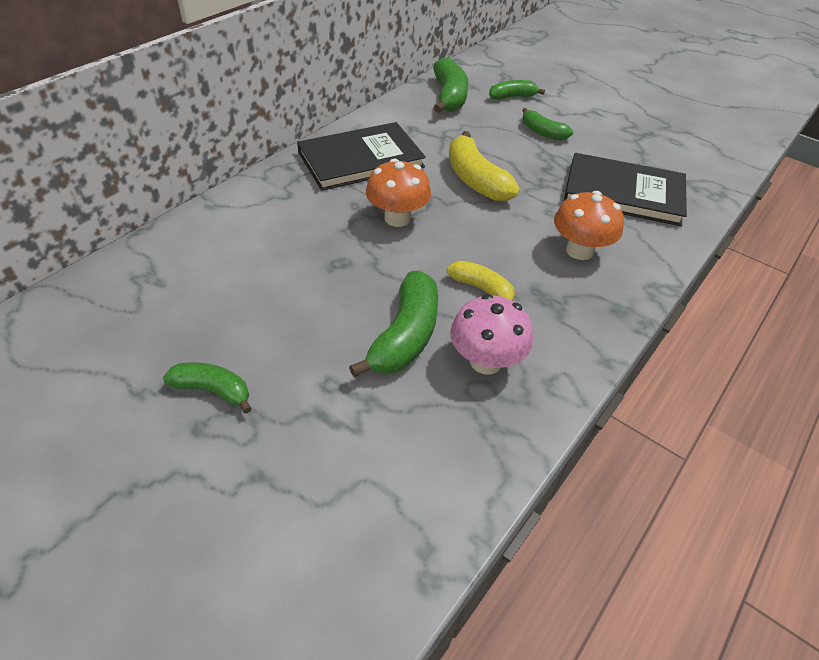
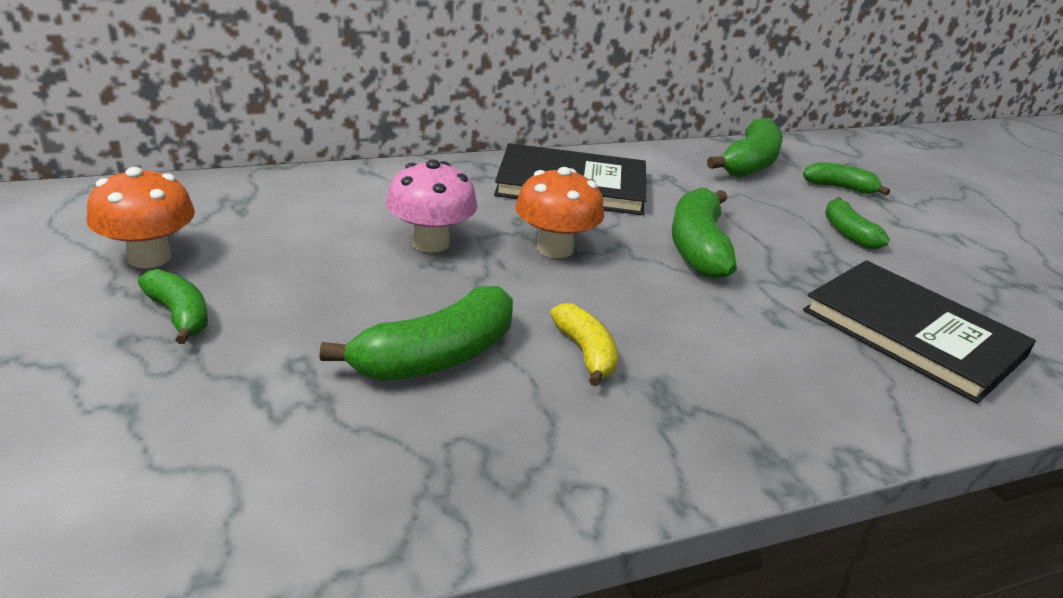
camera: 30 degrees right, 15 degrees down
(475, 180) = (698, 248): yellow banana -> green banana
(486, 361) = (507, 425): pink mushroom -> pink mushroom (431, 243)
(579, 250) = (772, 368): orange mushroom -> orange mushroom (149, 257)

